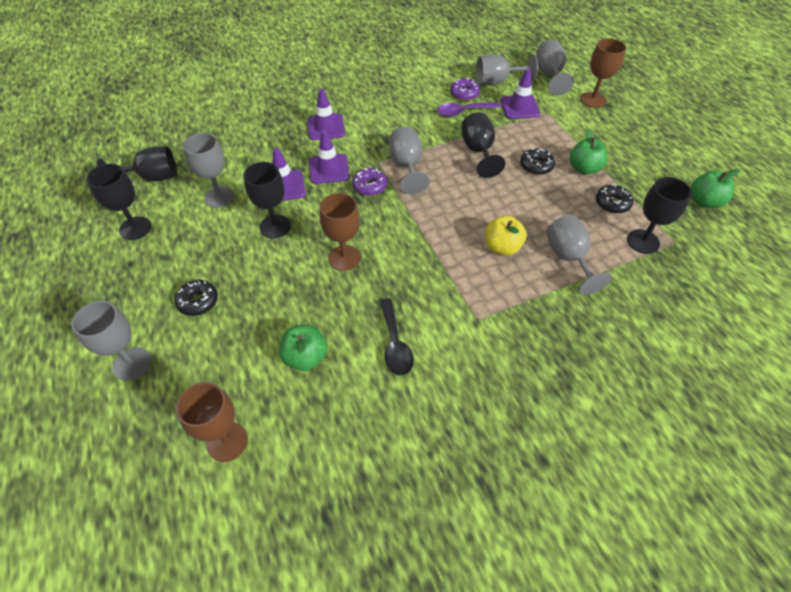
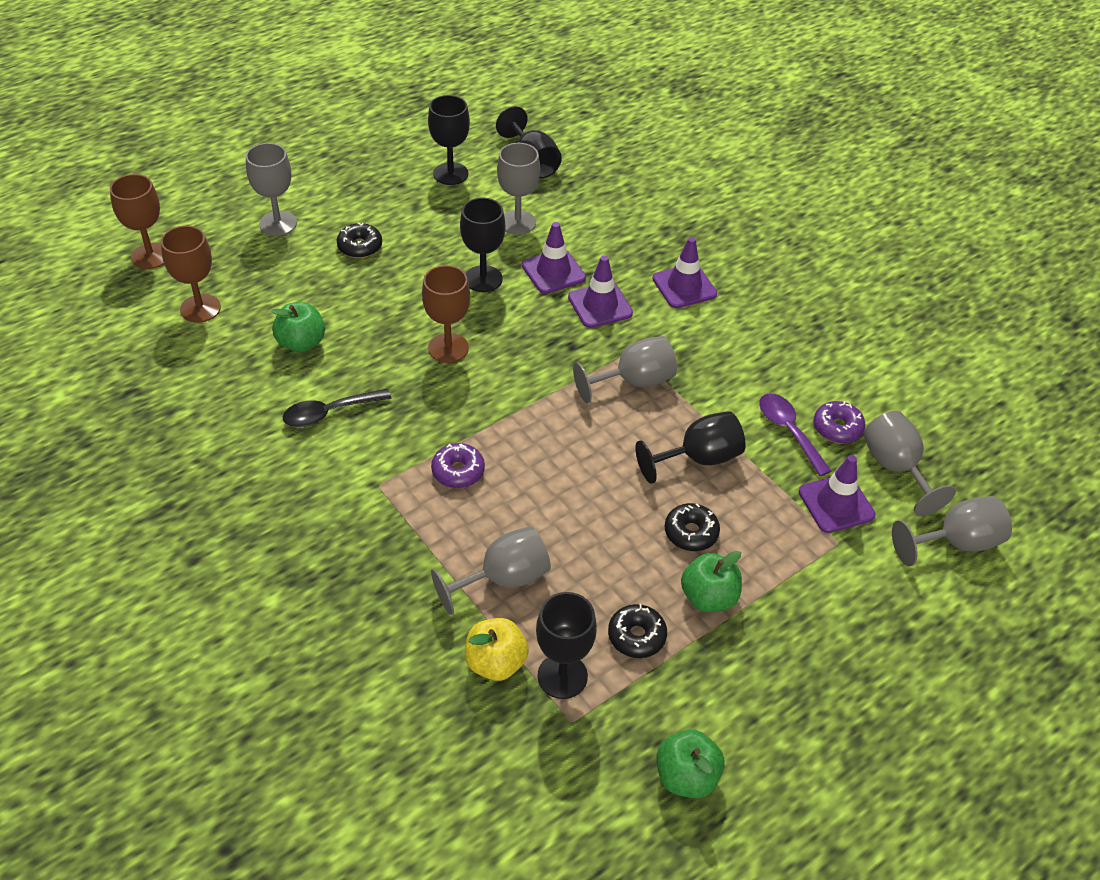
camera: 75 degrees right, 5 degrees down
(369, 186) = (580, 350): purple donut -> purple donut (458, 471)
(502, 247) = (505, 501): yellow apple -> yellow apple (496, 663)
(593, 100) = (910, 611): brown goblet -> brown goblet (150, 256)

